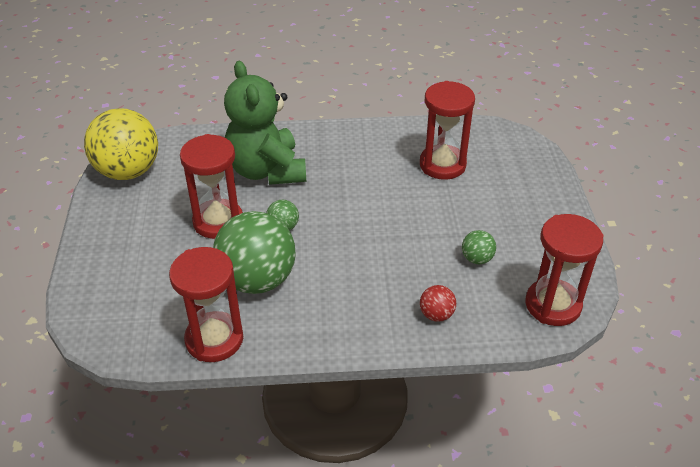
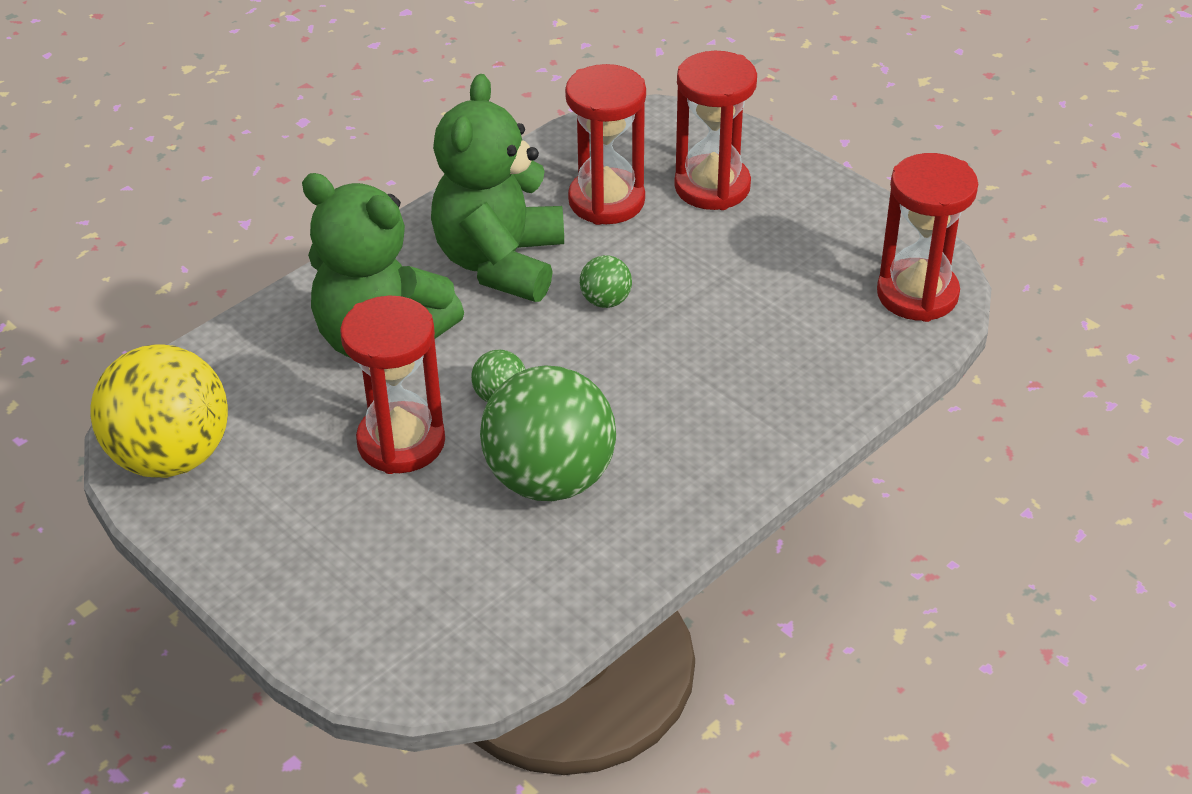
camera: 40 degrees left, 0 degrees up
(214, 339) = (587, 581): red hourglass -> red hourglass (712, 187)
(358, 166) = (500, 262): none -> green teddy bear
(436, 314) = (809, 383): red ball -> none
(477, 259) = (780, 292): green ball -> green ball (606, 301)

